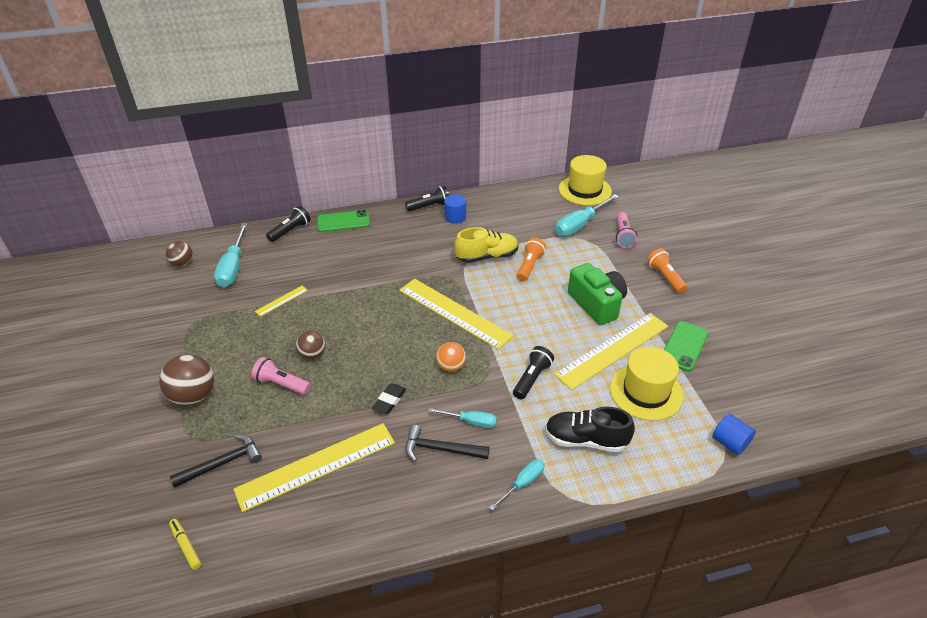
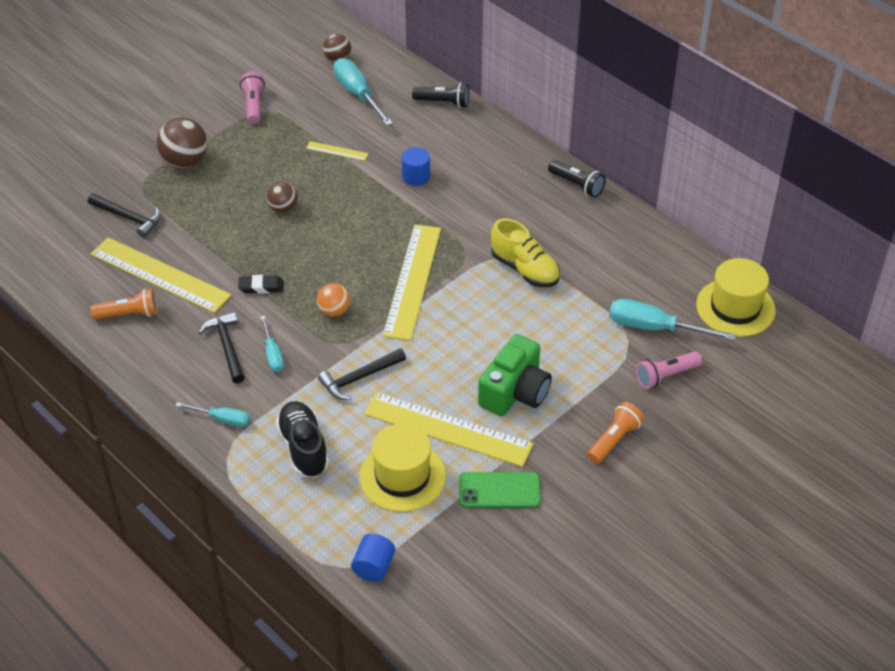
camera: 60 degrees right, 5 degrees up
(186, 546) = (44, 240): yellow marker -> none
(233, 267) = (357, 94): turquoise screwdriver -> turquoise screwdriver turned 90 degrees clockwise
(281, 384) = (234, 207): pink flashlight -> pink flashlight (253, 105)
(343, 221) = (491, 132): green phone -> none
(455, 217) = (575, 214): blue cylinder -> blue cylinder (416, 176)
(529, 266) = (537, 311): orange flashlight -> orange flashlight (129, 314)
(532, 378) = (359, 378): black flashlight -> black hammer

